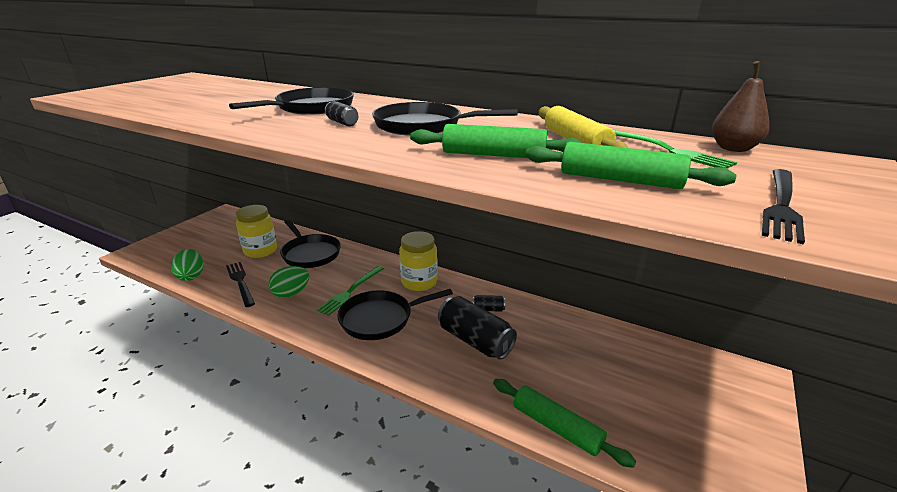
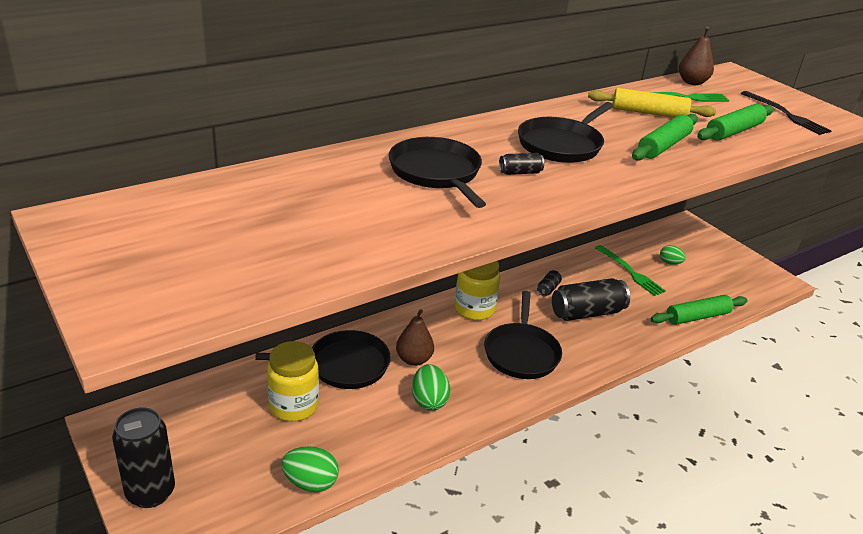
camera: 65 degrees left, 5 degrees up
(174, 237) = (150, 492): none -> black can
(240, 282) = (367, 438): black fork -> none
(334, 275) = (414, 359): none -> brown pear
(351, 291) = (457, 357): green fork -> green fork (630, 272)
(643, 379) = (670, 263): none -> green egg

